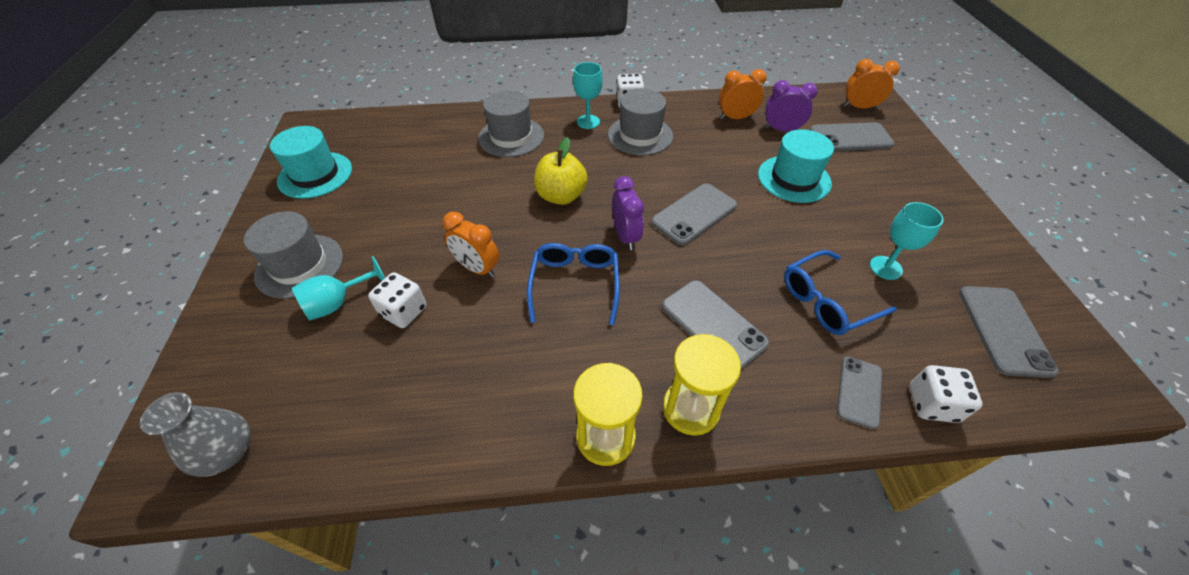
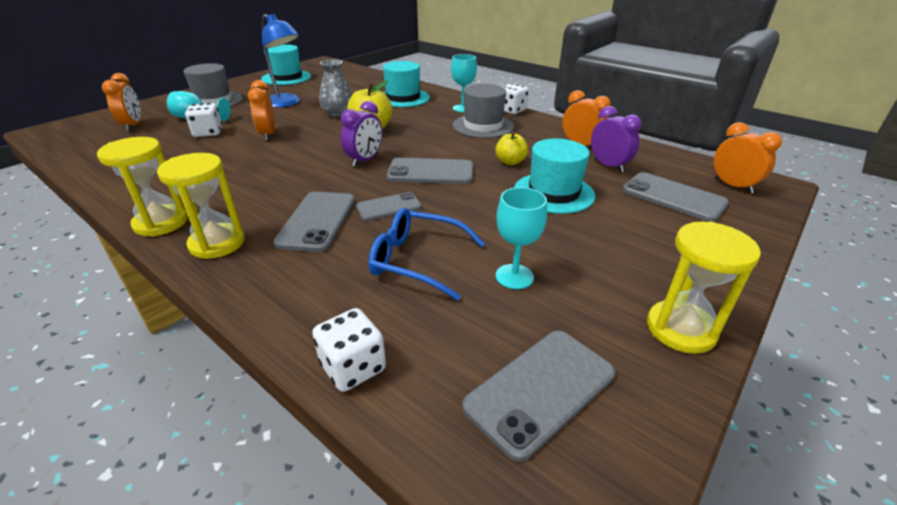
camera: 45 degrees right, 15 degrees down
(227, 452) = (71, 138): grey vase -> grey vase (338, 113)
(276, 371) = (133, 126): none -> orange clock
(403, 214) = (286, 103): none -> blue lamp
(511, 137) = (403, 98): grey hat -> turquoise hat
(575, 284) = (293, 163): blue glasses -> none
(723, 165) = (510, 162): none -> yellow apple
(859, 392) = (320, 315): grey phone -> grey phone (388, 207)
(986, 240) = (680, 329): none -> yellow hourglass

